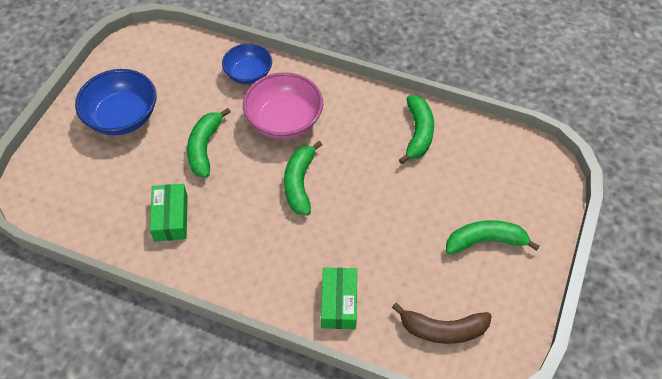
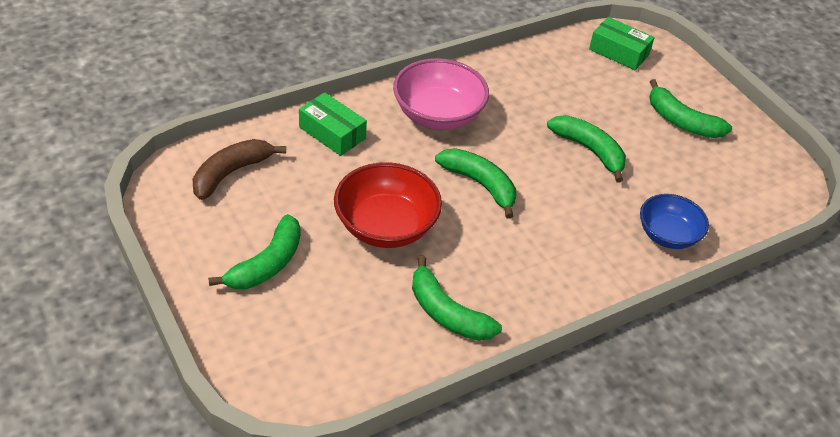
camera: 125 degrees right, 10 degrees down
(122, 117) = (681, 121): blue bowl -> green banana
(171, 218) = (527, 92): green box -> green box (619, 52)
(284, 121) = (571, 221): pink bowl -> pink bowl (438, 115)
(389, 205) = (386, 226): none -> red bowl

